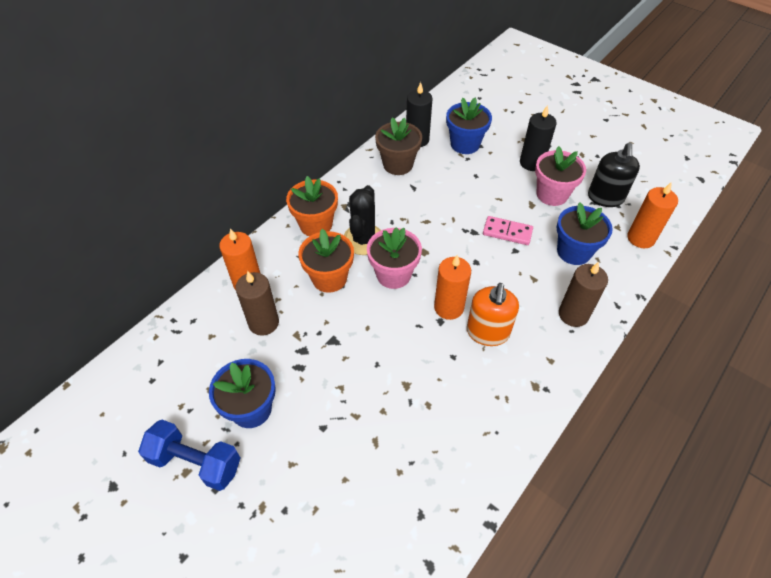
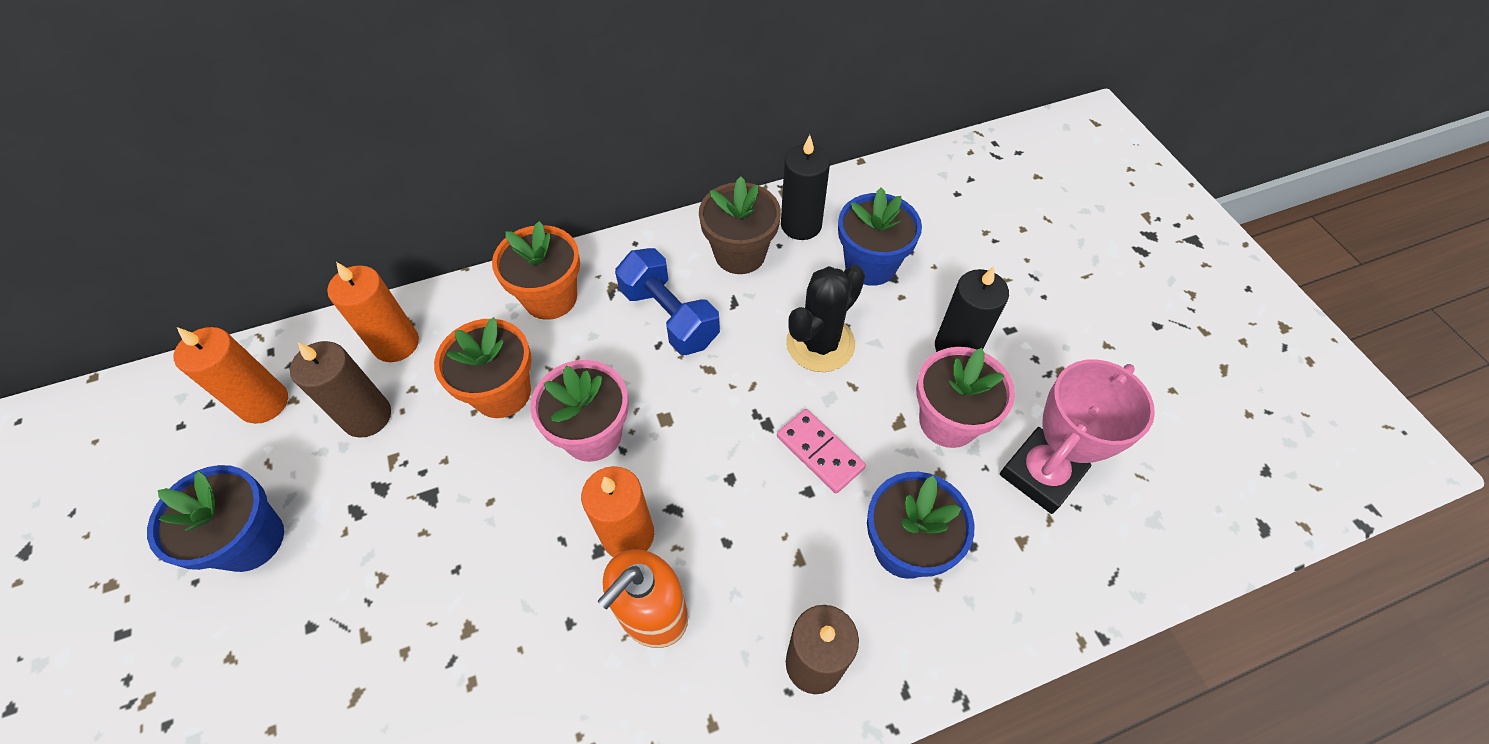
camera: 30 degrees right, 5 degrees up
(196, 462) = (130, 578): blue dumbbell -> blue dumbbell (669, 316)
(363, 239) = (595, 354): black cactus -> black cactus (820, 343)
(605, 197) = (1041, 474): black soap dispenser -> pink trophy
(640, 238) = (1048, 586): orange candle -> orange candle (264, 403)

